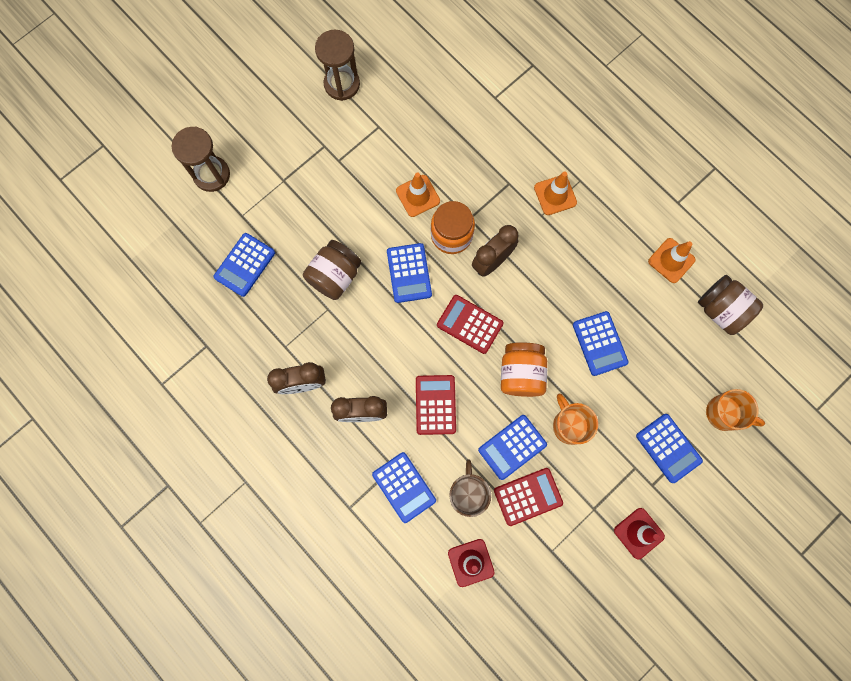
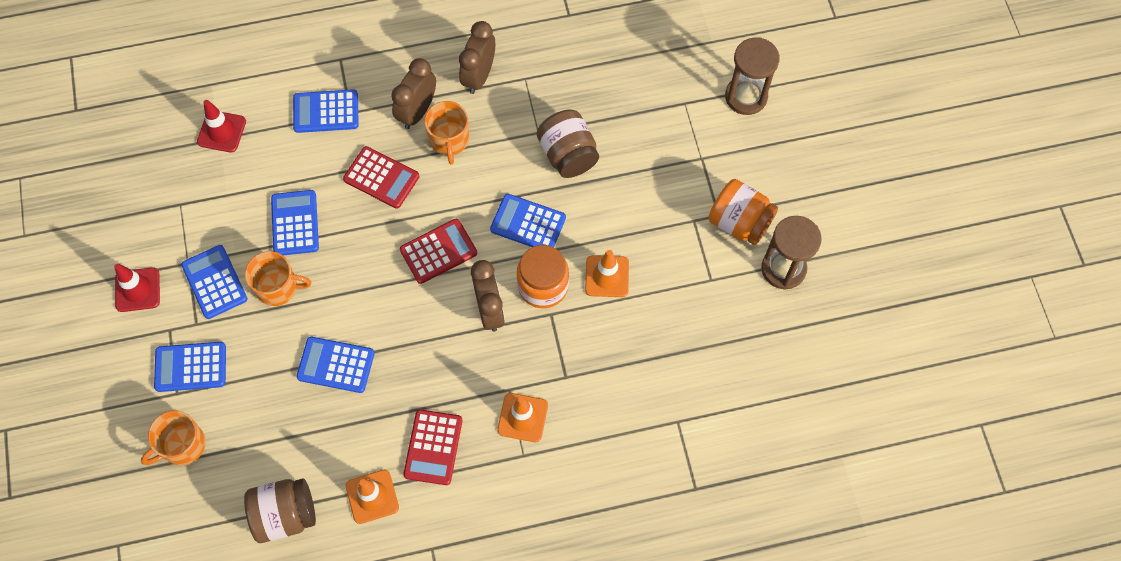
camera: 120 degrees right, 10 degrees down
(245, 265) = (630, 82): blue calculator -> blue calculator (214, 282)
(373, 372) = (449, 140): none -> orange mug
(468, 493) = (281, 162): brown mug -> none
(521, 373) = (358, 271): orange jar -> orange jar (739, 222)
(528, 496) = (241, 211): red calculator -> red calculator (433, 447)

